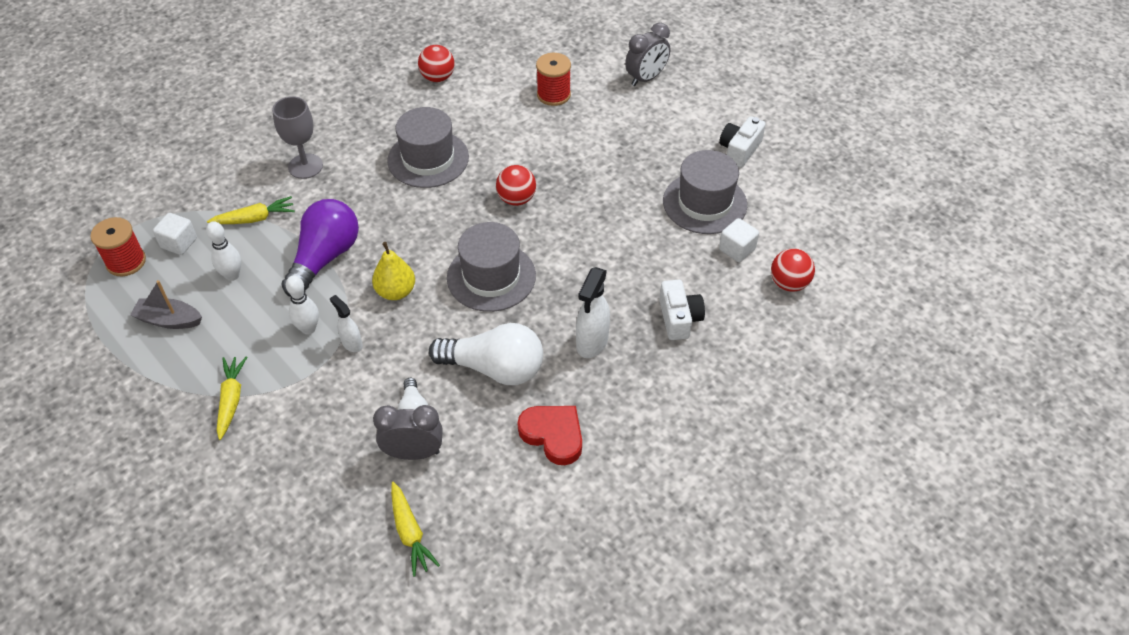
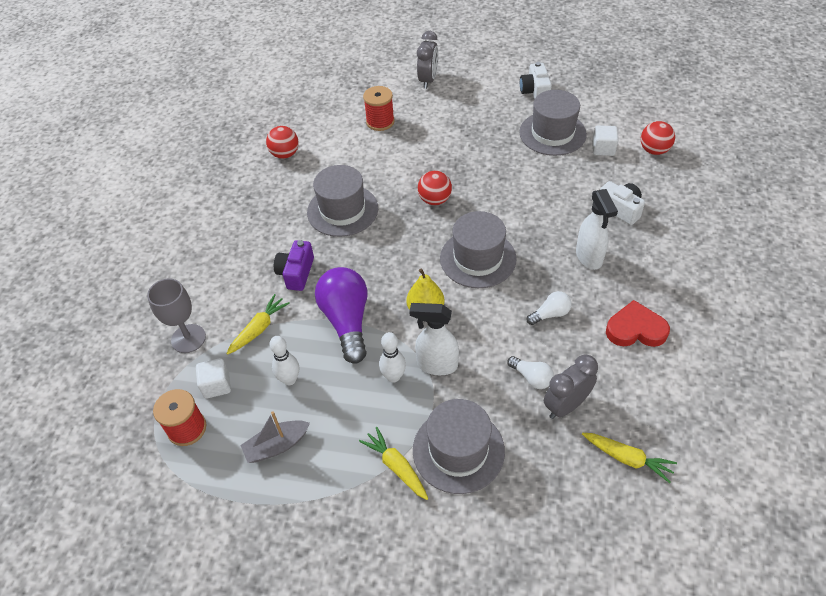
camera: 35 degrees left, 0 degrees up
(289, 423) = (458, 450): none -> grey hat
(305, 166) = (255, 269): grey goblet -> grey goblet (188, 338)
(332, 190) = (296, 273): none -> purple camera
(351, 343) = (436, 365): white spray bottle -> white spray bottle, size x1.67
(494, 368) = (550, 314): white light bulb -> white light bulb, size x0.48

